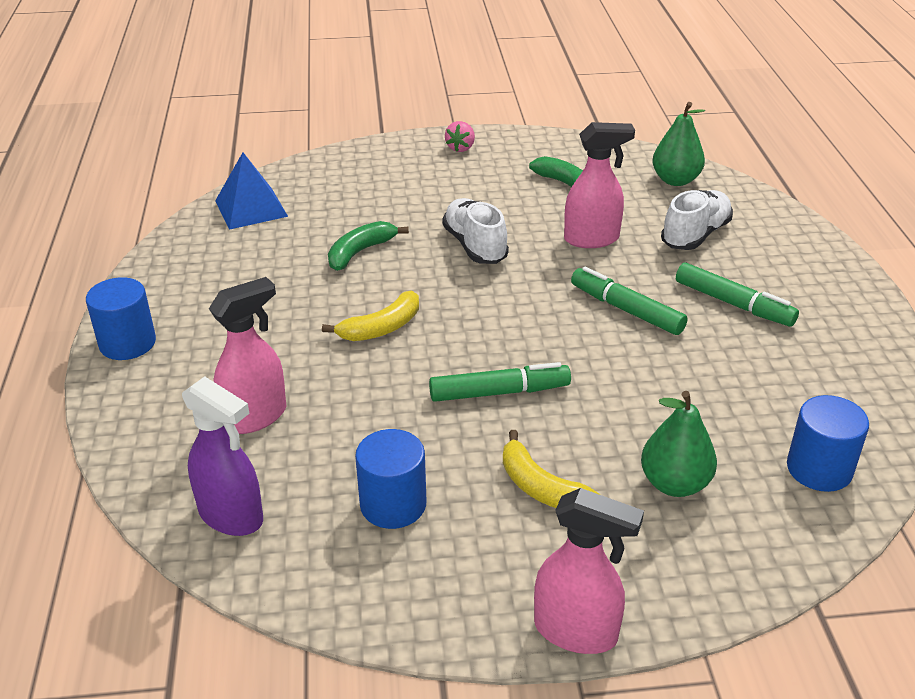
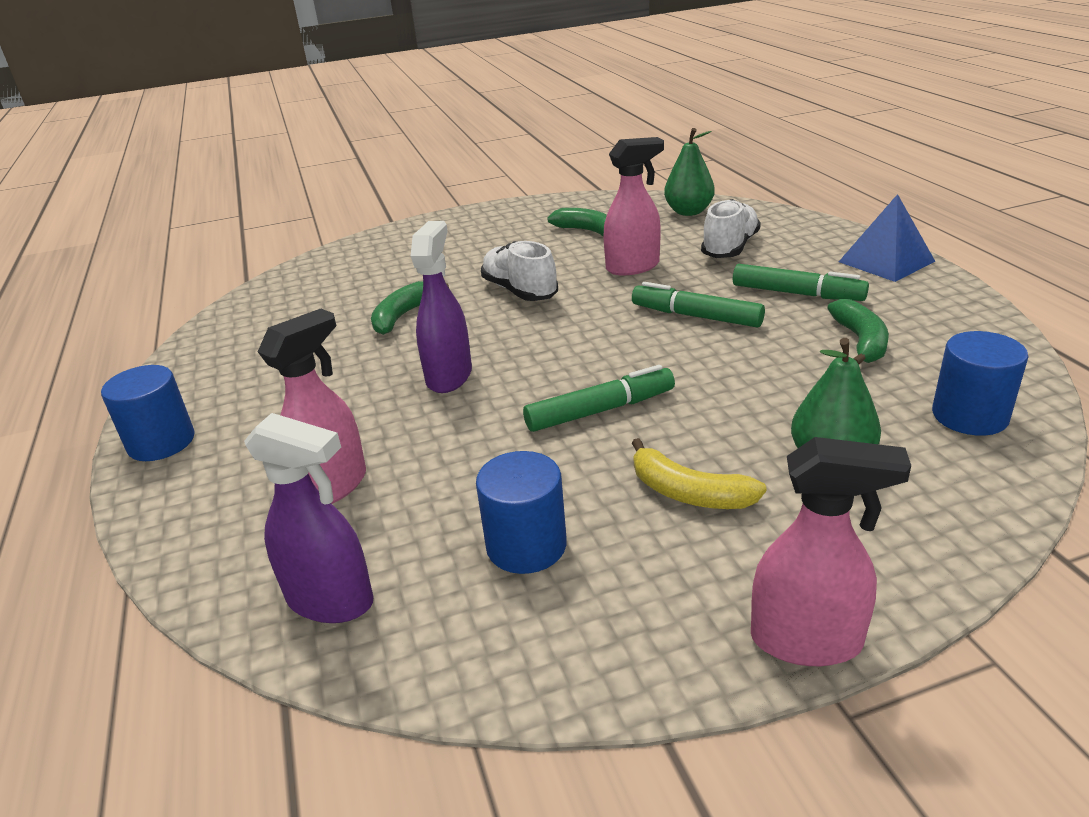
camera: 10 degrees left, 5 degrees down
(251, 208) = (275, 299): blue pyramid -> blue pyramid (886, 261)
(381, 328) = (449, 376): yellow banana -> purple spray bottle
(460, 148) = (474, 220): pink strawberry -> none
(764, 371) = (860, 342): none -> green banana

